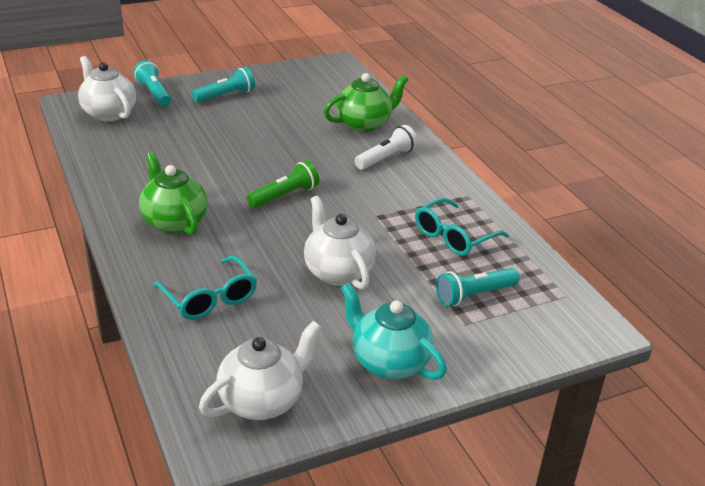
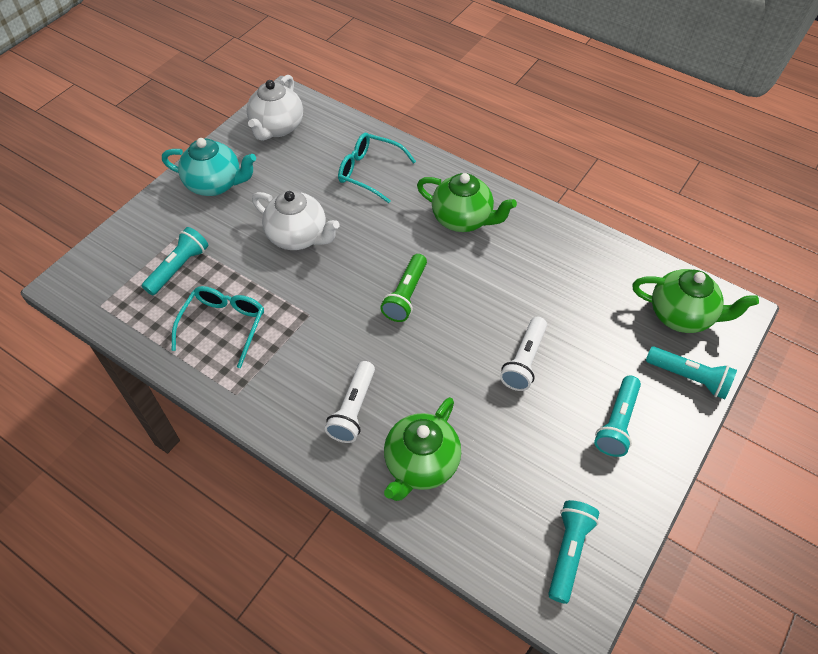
camera: 150 degrees right, 20 degrees up
(108, 113) = (681, 315): white teapot -> green teapot
(244, 135) = (524, 361): none -> white flashlight
(316, 75) = (568, 552): none -> turquoise flashlight

